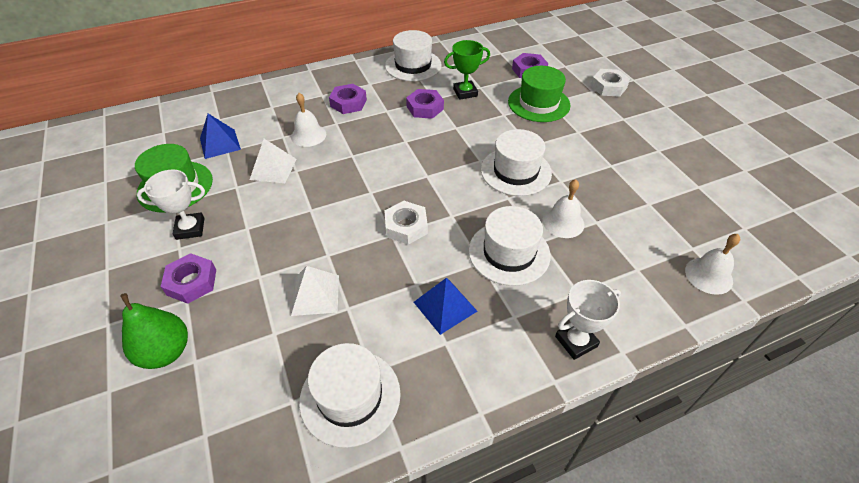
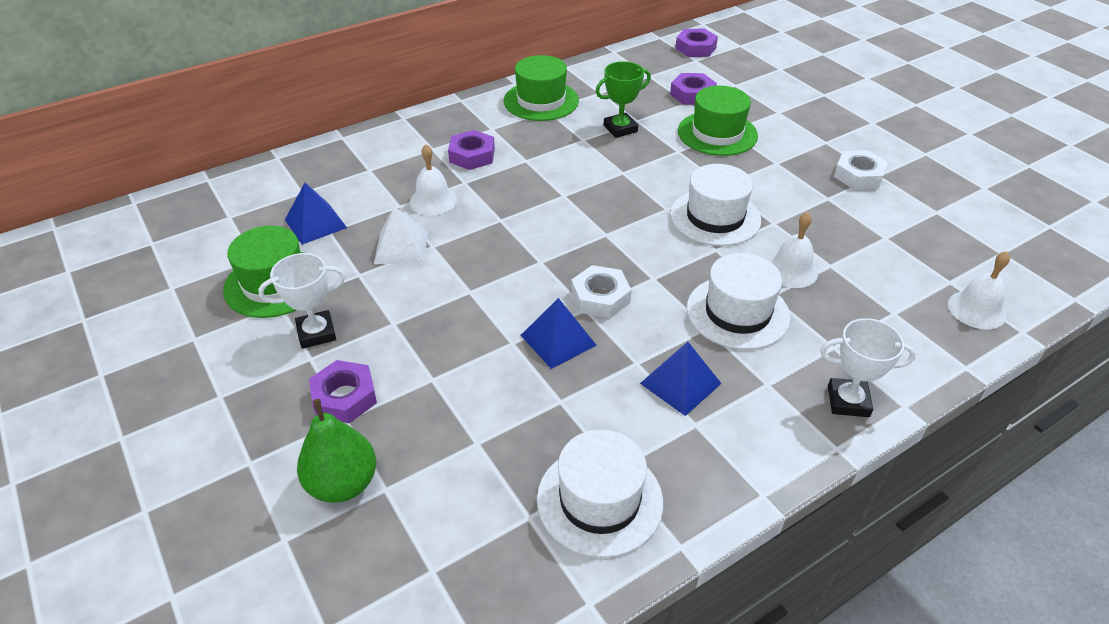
camera: 10 degrees left, 5 degrees down
(315, 295) = (513, 391): white pyramid -> none
(363, 257) = (558, 340): none -> blue pyramid
(413, 65) = (541, 101): white hat -> green hat
(425, 108) = (575, 152): purple nut -> purple nut (695, 48)
(576, 341) = (848, 401): white trophy -> white trophy turned 45 degrees clockwise
(608, 87) = (796, 106): white nut -> white nut (858, 175)

